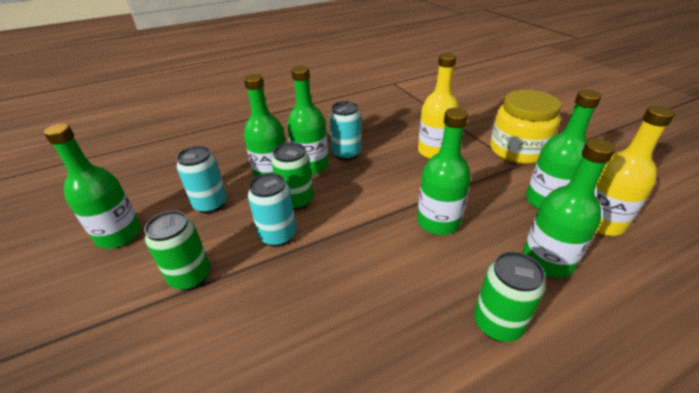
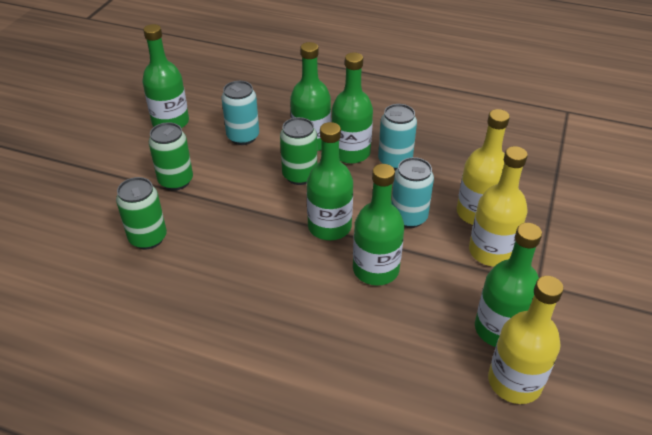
camera: 45 degrees right, 5 degrees up
(278, 235) = (254, 192): turquoise can -> turquoise can (408, 217)
(474, 165) = (491, 251): none -> yellow bottle
(497, 323) = (302, 358): green can -> green can (148, 238)
(517, 150) = (566, 271): yellow jar -> none
(547, 261) = (408, 362): green bottle -> green bottle (329, 226)

